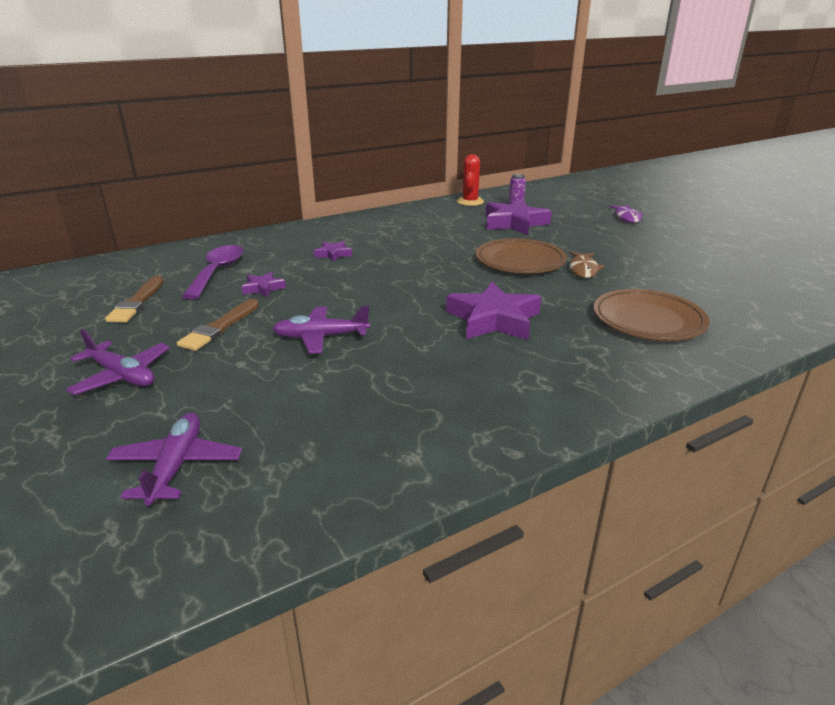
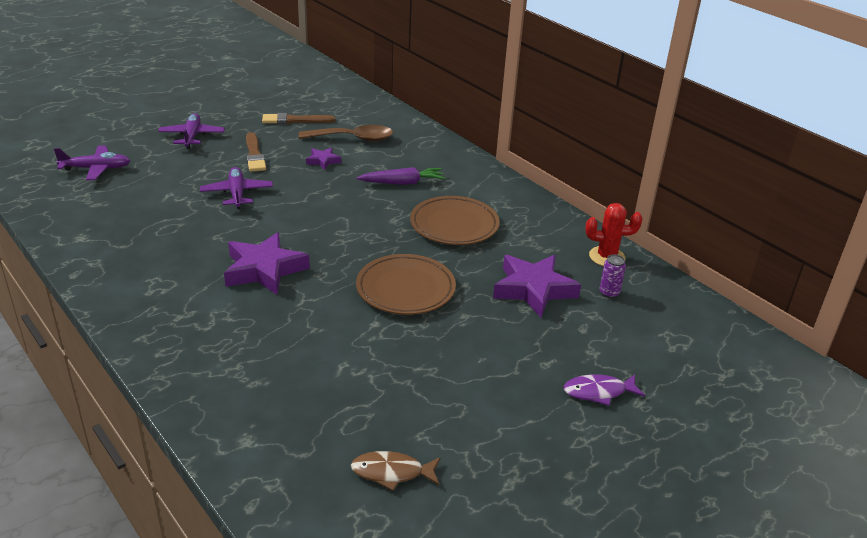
camera: 80 degrees right, 5 degrees up
(122, 376) = (192, 136): purple plane -> purple plane turned 150 degrees clockwise
(217, 272) = (353, 138): purple spoon -> brown spoon
(219, 327) = (254, 155): brown brush -> brown brush turned 120 degrees counterclockwise
(333, 254) = (402, 183): purple star -> purple carrot
(583, 269) = (388, 331): brown fish -> brown fish (392, 472)
(648, 320) = (260, 361): brown plate -> brown plate (454, 225)

